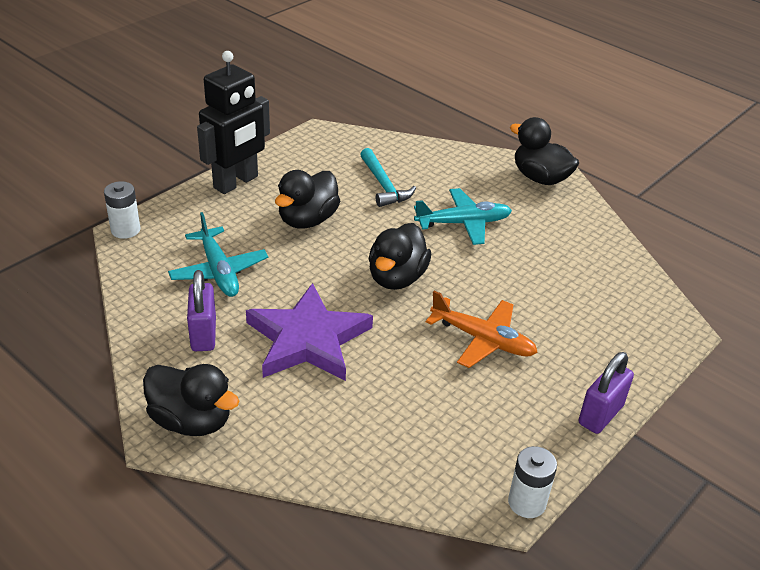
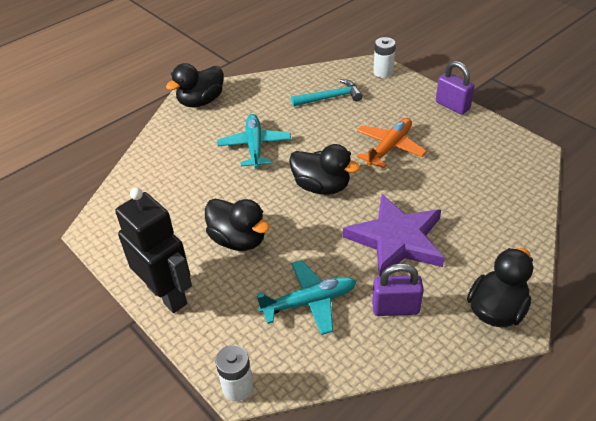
camera: 80 degrees left, 5 degrees up
(384, 185) = (194, 188): turquoise hammer -> turquoise hammer (330, 98)
(527, 502) = (529, 142): white battery -> white battery (383, 72)

